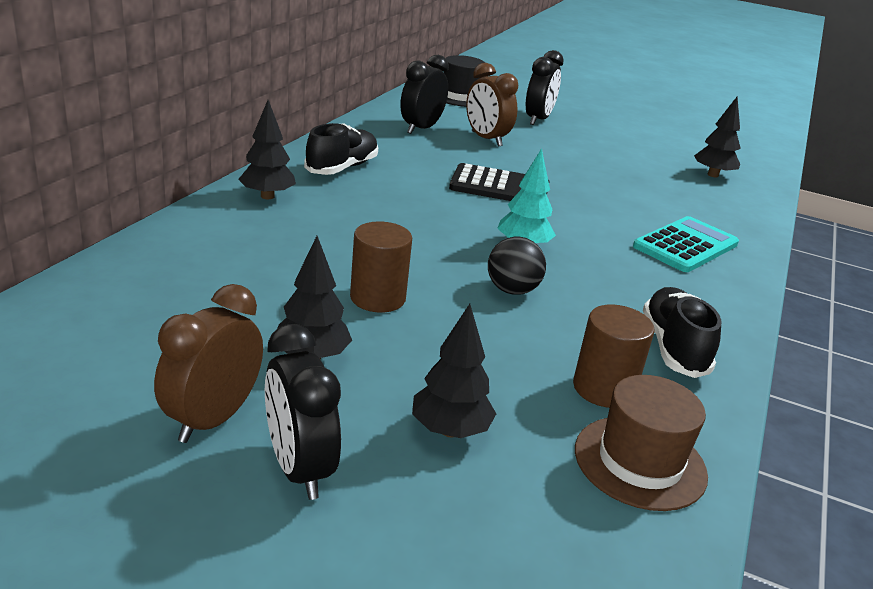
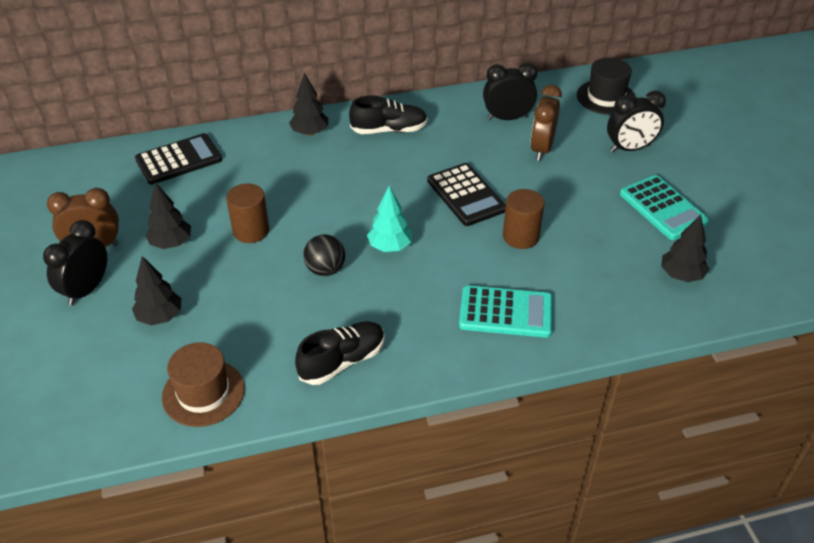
camera: 55 degrees right, 15 degrees up
(152, 278) = (179, 160): none -> black calculator
(603, 389) = (259, 351): brown cylinder -> brown cylinder (521, 236)
(626, 144) = (663, 208): none -> turquoise calculator

